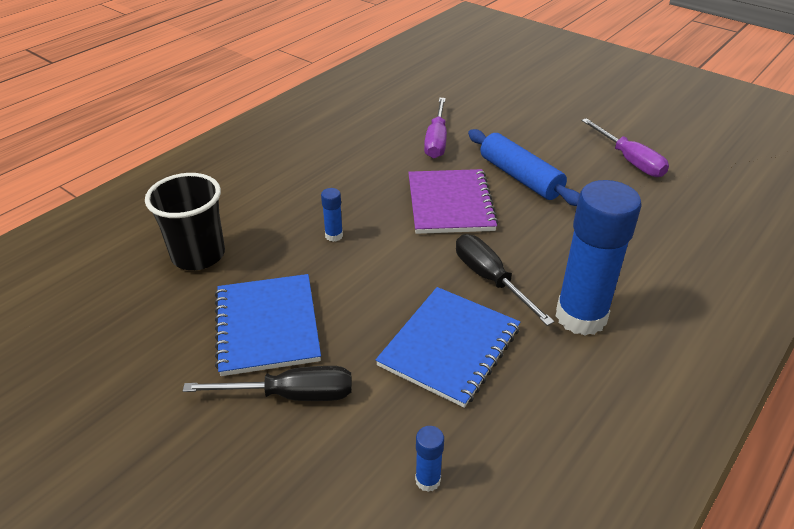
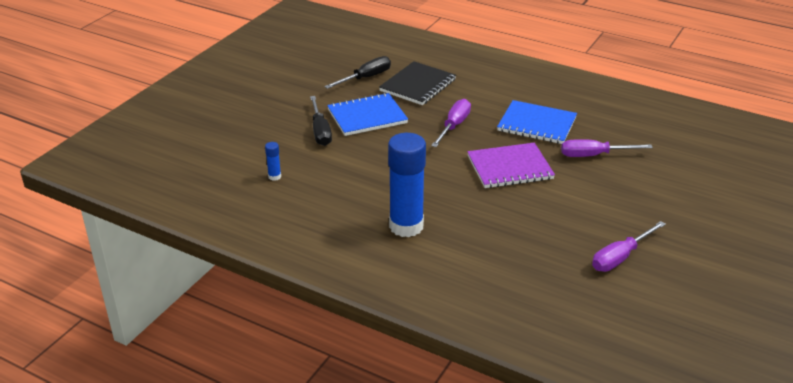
camera: 80 degrees right, 5 degrees down
(198, 255) = (418, 85): black cup -> black notebook
(334, 236) = (454, 126): blue glue stick -> purple screwdriver
(449, 347) = (366, 177): blue notebook -> blue notebook (537, 124)
(490, 279) = (431, 189): black screwdriver -> black screwdriver (365, 78)
(520, 177) = (561, 198): blue rolling pin -> none

